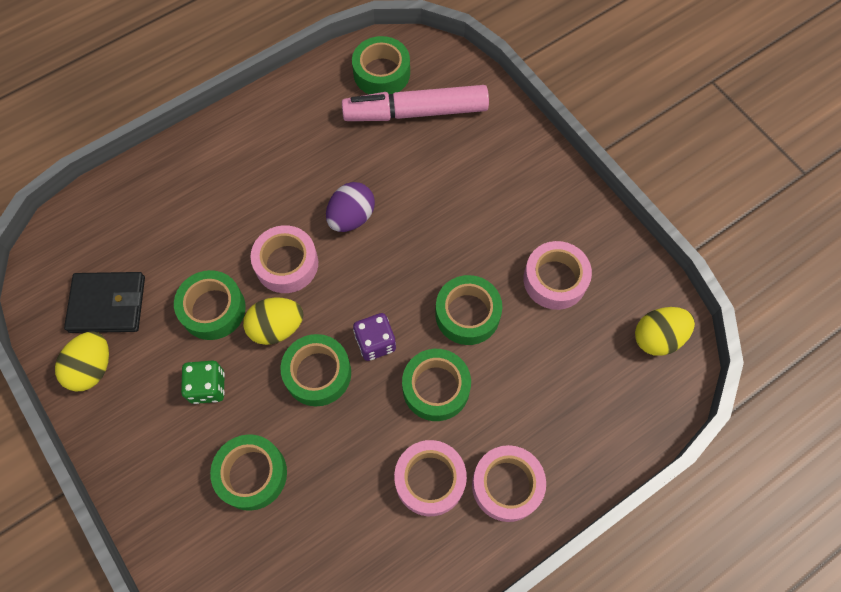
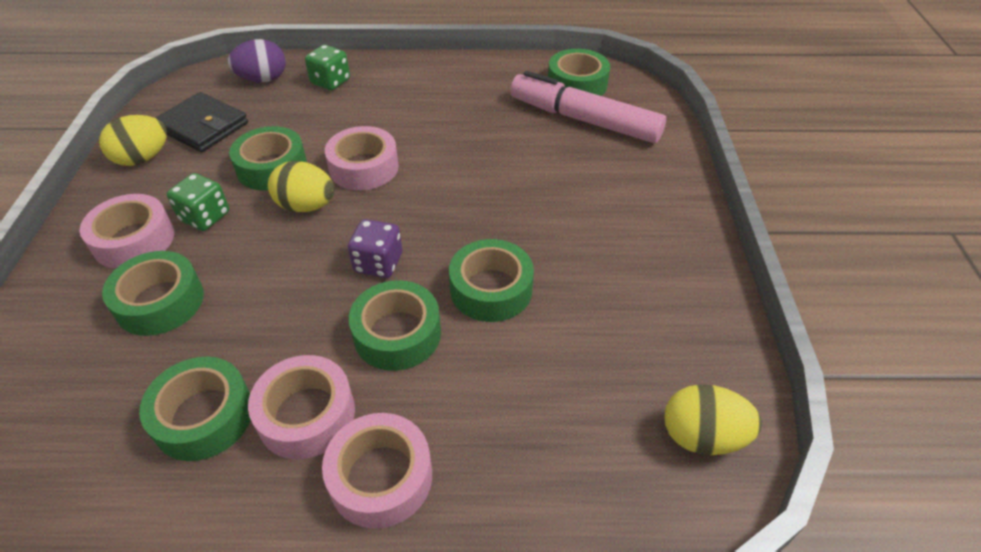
camera: 35 degrees right, 20 degrees down
(171, 188) = (330, 82): none -> green dice
(318, 373) = (302, 258): green tape -> green tape (204, 416)
(351, 217) = (453, 163): purple egg -> purple egg (263, 79)
(555, 280) = (615, 310): pink tape -> pink tape (134, 240)

